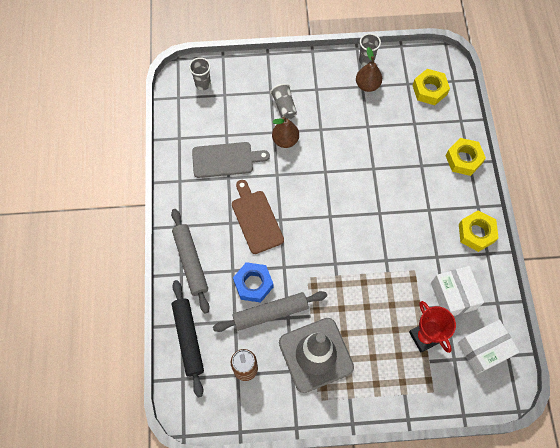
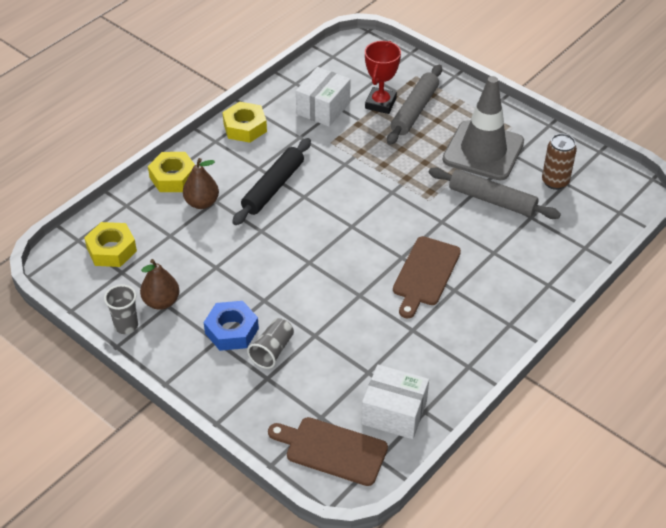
camera: 135 degrees left, 20 degrees down
(188, 338) = (588, 234): black rolling pin -> black rolling pin (273, 187)
(191, 262) = (529, 287): grey rolling pin -> grey rolling pin (414, 110)
(203, 84) = (332, 450): grey cup -> brown cutting board
(225, 160) = (396, 348): grey cutting board -> none
(253, 284) = (485, 229): blue nut -> blue nut (232, 331)
(285, 140) = (313, 318): brown pear -> brown pear (202, 203)
(483, 349) = (346, 69): white box -> white box (394, 413)

